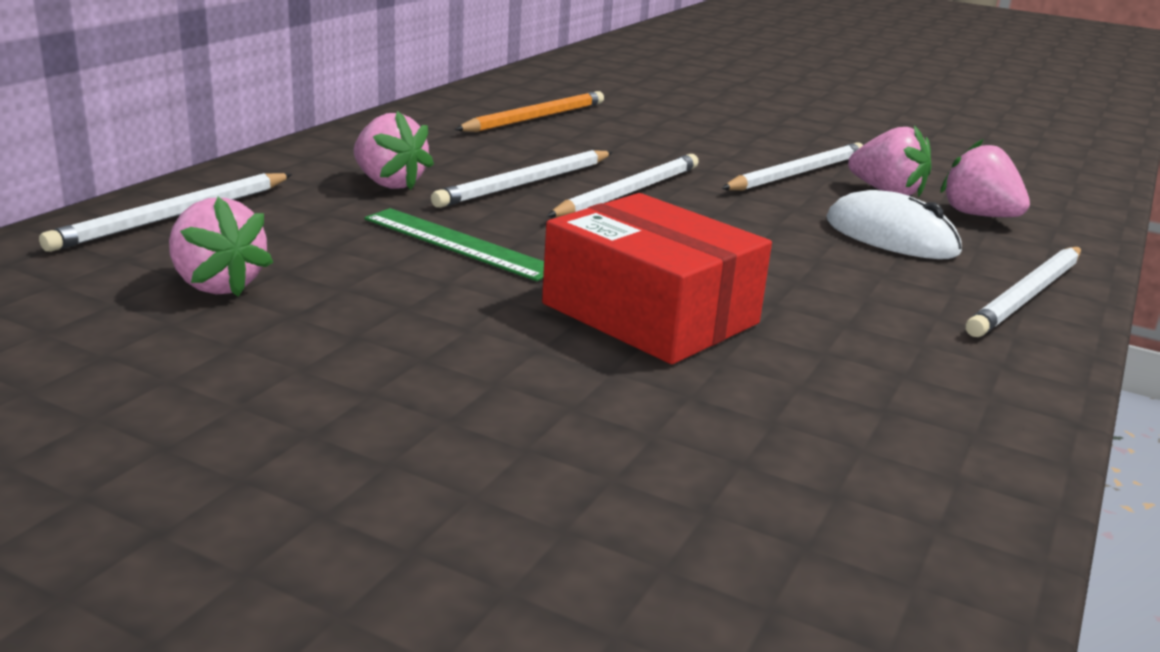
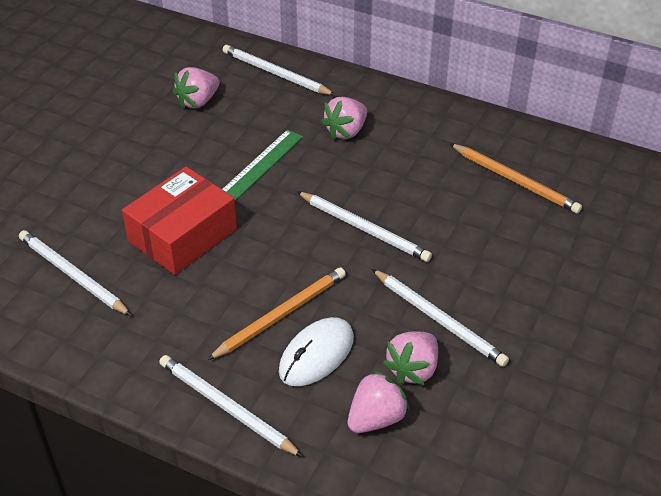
camera: 90 degrees right, 20 degrees up
(526, 183) = (365, 184): white pencil -> white pencil (73, 275)
(825, 252) = (280, 315): none -> orange pencil

